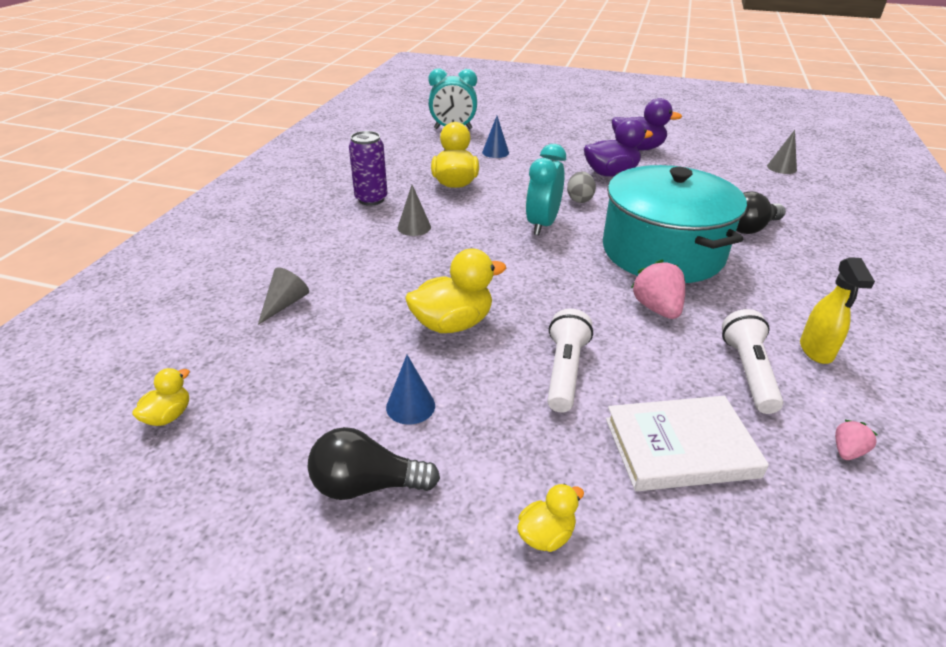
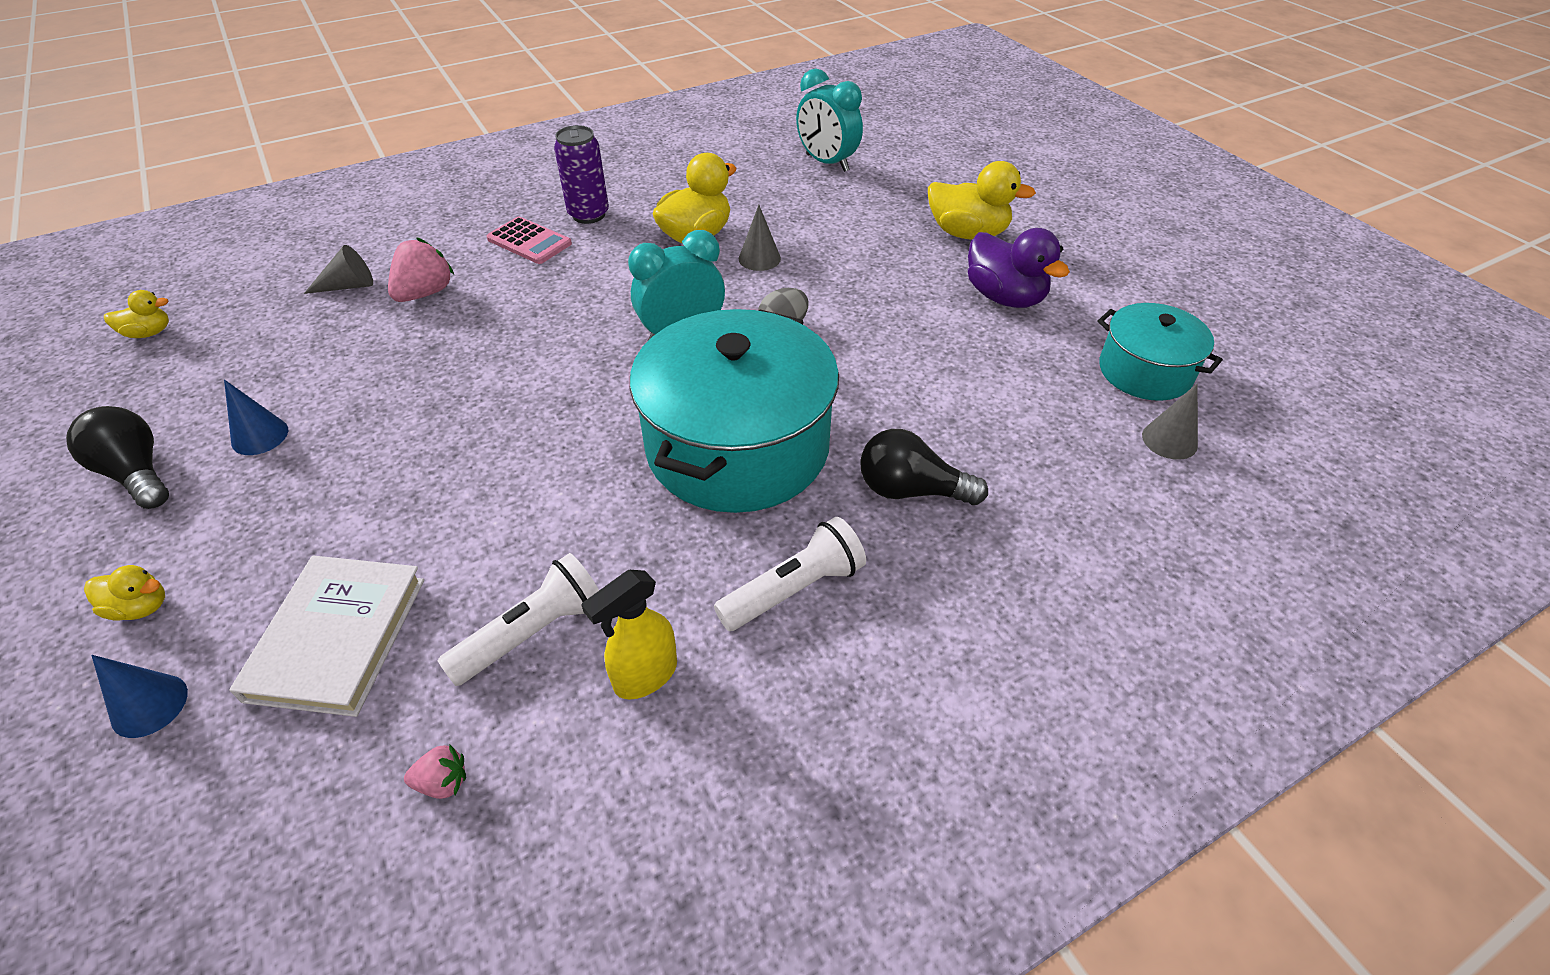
camera: 45 degrees right, 10 degrees up
(362, 226) = (529, 241): none -> pink calculator
(414, 227) = (566, 267): grey cone -> grey cone (759, 258)
(452, 324) = (413, 387): yellow duck -> yellow duck (967, 233)
(495, 152) = (813, 217): blue cone -> blue cone (149, 705)
(565, 371) = (400, 496): white flashlight -> white flashlight (794, 589)
(611, 173) = (891, 314): purple duck -> none
(657, 308) = (594, 502): pink strawberry -> pink strawberry (425, 293)
(680, 447) = (337, 638): white book -> white book turned 60 degrees clockwise
(731, 151) = (1145, 371): none -> turquoise pot

